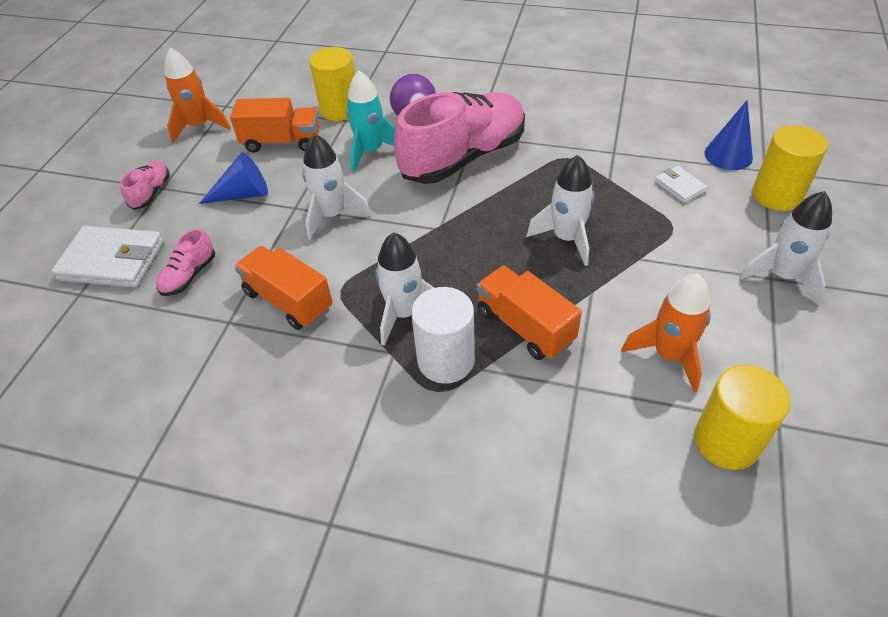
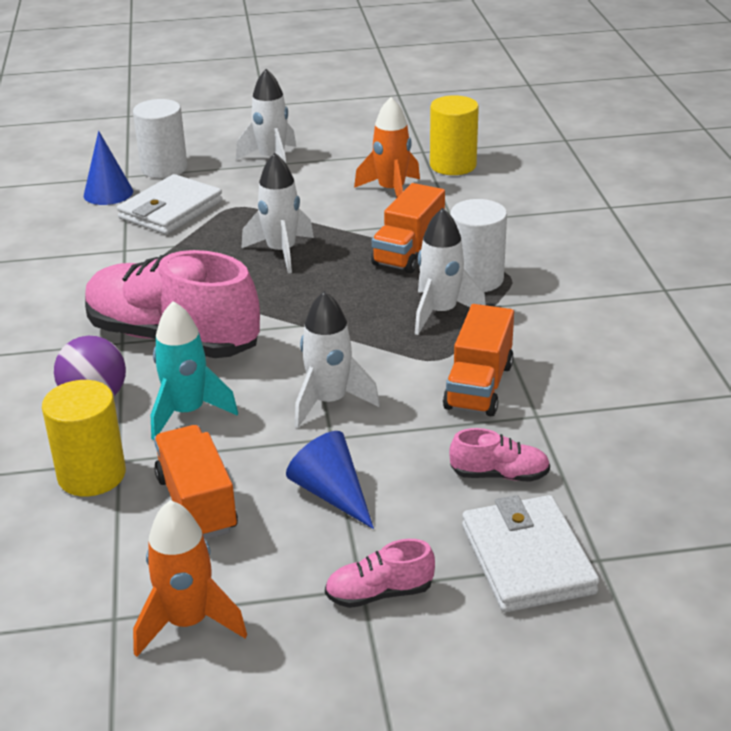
camera: 115 degrees left, 15 degrees down
(679, 186) = (171, 210): white wallet -> white wallet, size x1.99
(776, 195) = (164, 168): yellow cylinder -> white cylinder

